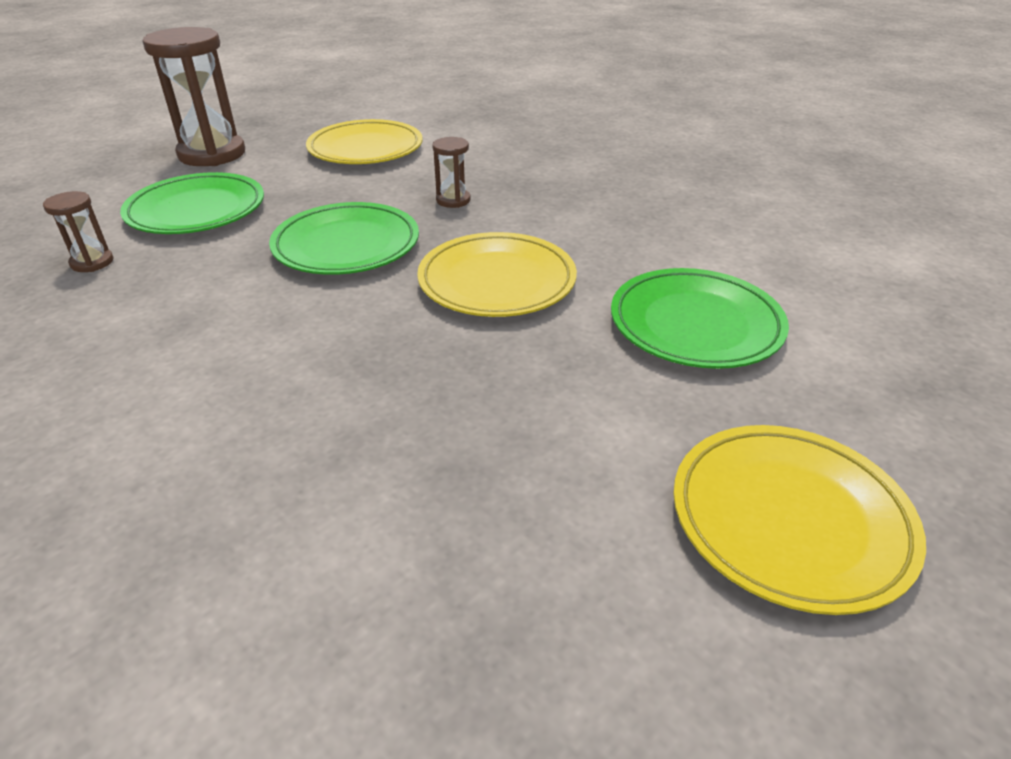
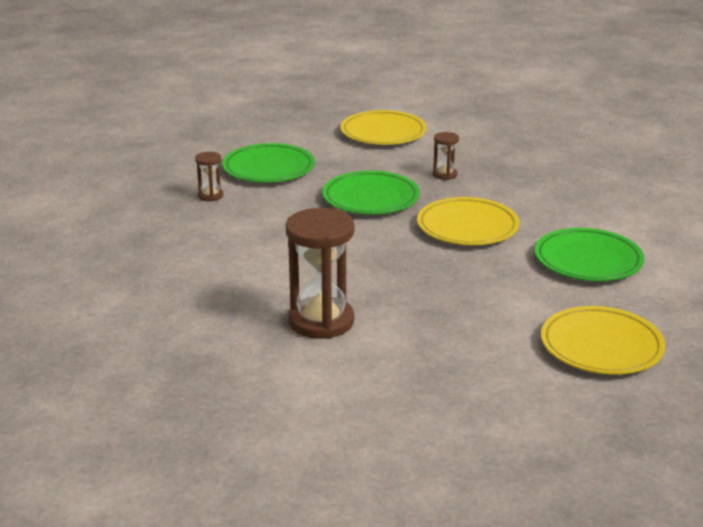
camera: 10 degrees right, 10 degrees down
(212, 154) = (271, 129): brown hourglass -> brown hourglass (321, 321)

